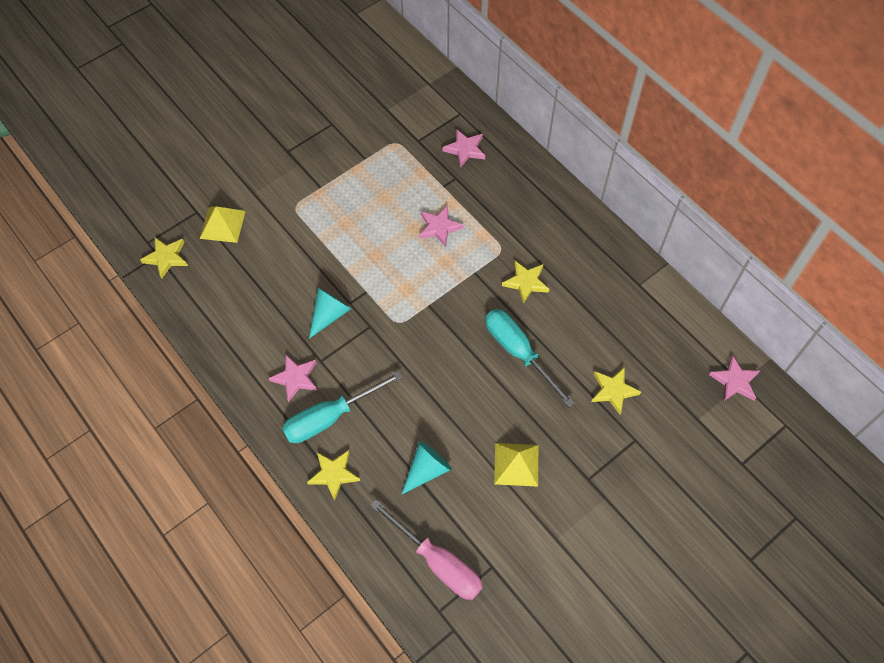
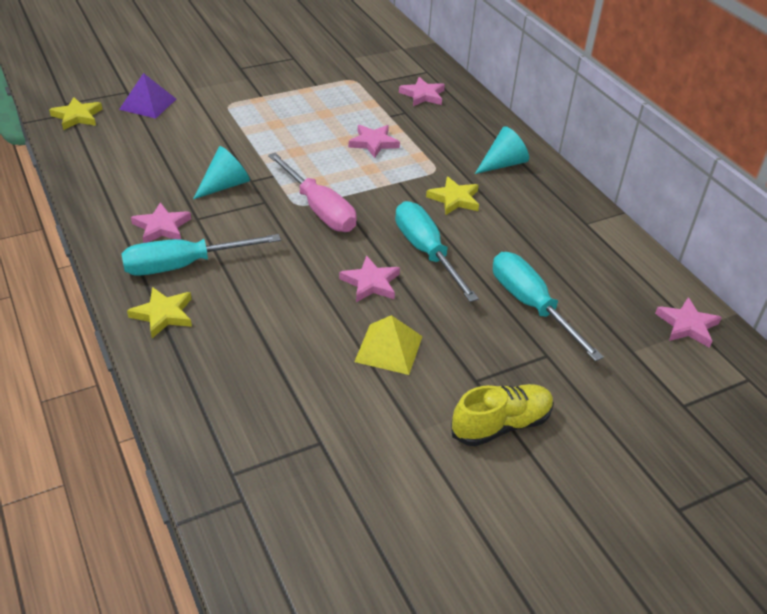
camera: 10 degrees right, 20 degrees down
(222, 224) = (148, 104): yellow pyramid -> purple pyramid
(427, 470) = (276, 332): turquoise cone -> turquoise cone (502, 164)
(438, 562) = (252, 423): pink screwdriver -> pink screwdriver (319, 209)
(484, 398) = (371, 283): none -> pink star
(613, 391) = (531, 305): yellow star -> turquoise screwdriver
(615, 517) = (501, 425): none -> yellow shoe

